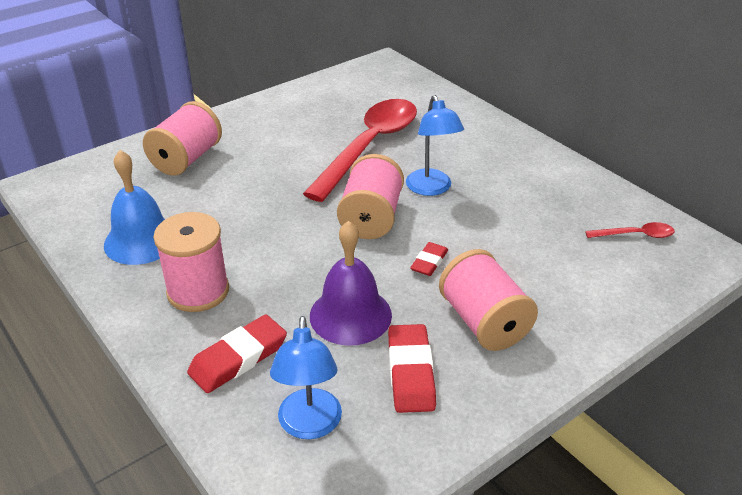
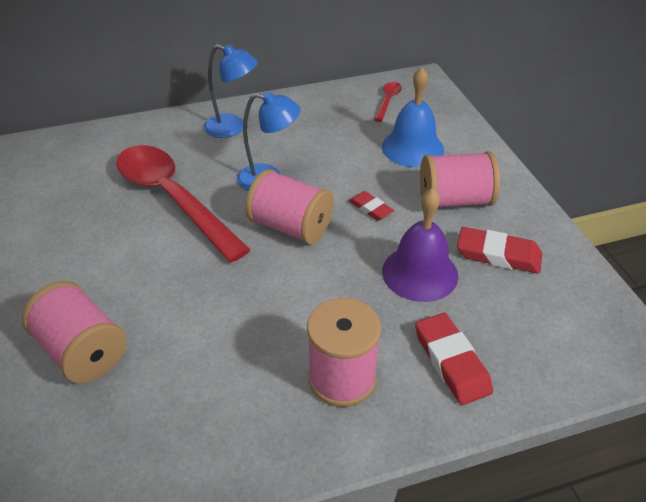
camera: 70 degrees left, 5 degrees up
(141, 240) = (226, 419): blue bell -> blue bell (412, 148)
(309, 426) = (544, 329): blue lamp -> blue lamp (232, 128)

